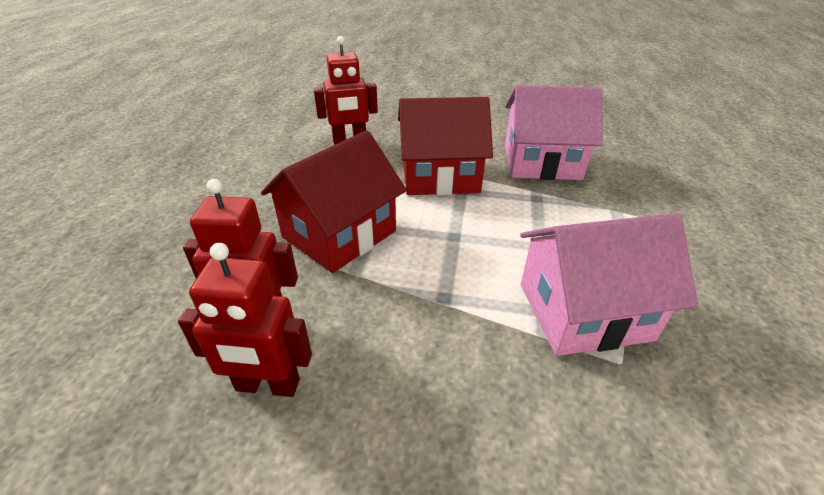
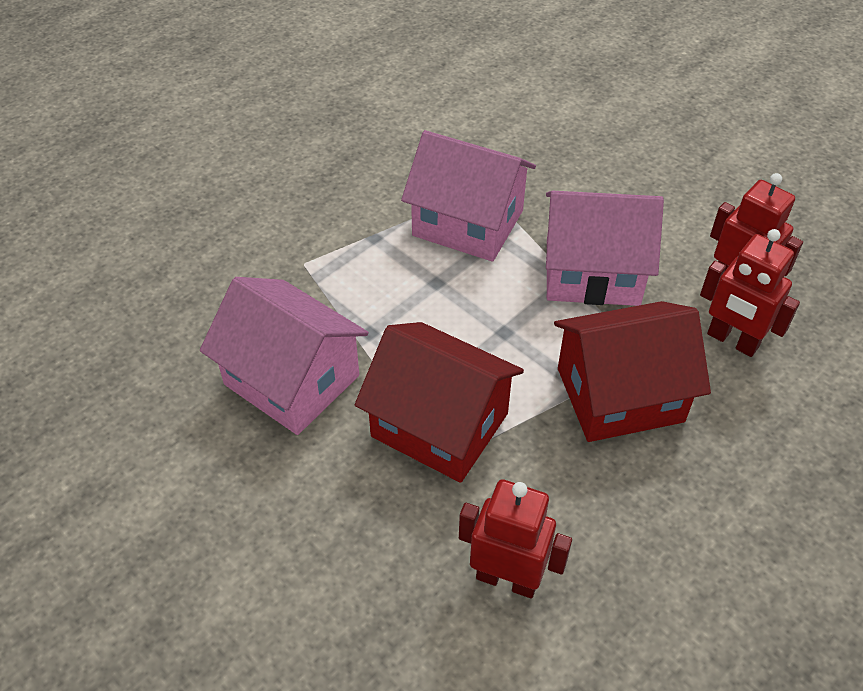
camera: 145 degrees left, 10 degrees up
(428, 320) = (592, 272): none -> pink house

